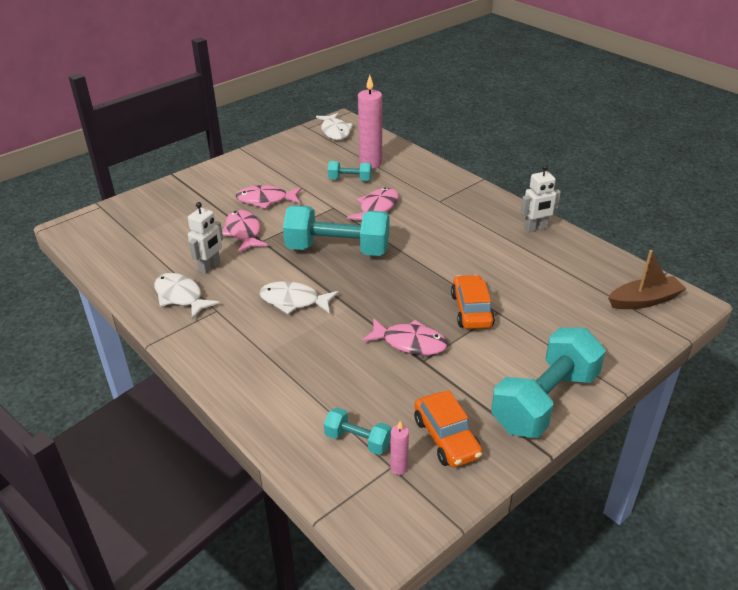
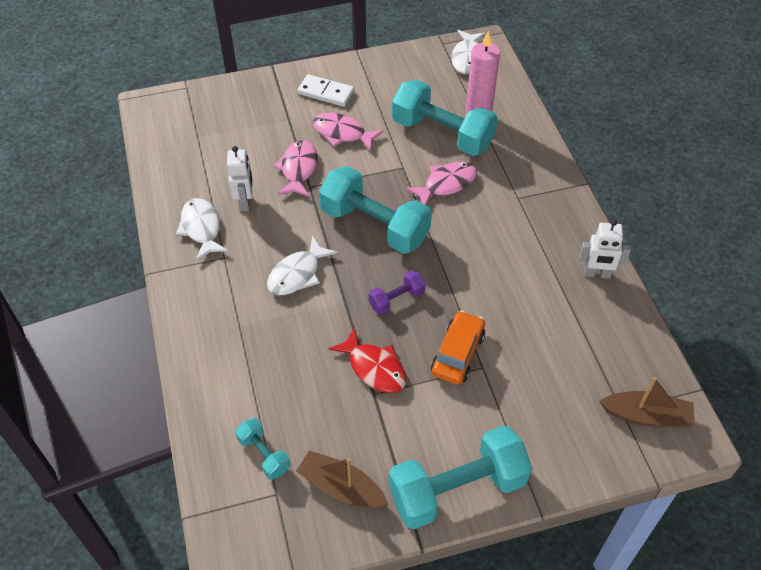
camera: 25 degrees right, 15 degrees up
(210, 267) = (245, 202): white robot -> white robot turned 60 degrees counterclockwise
(232, 179) = (326, 92): none -> white domino
(294, 301) = (297, 274): white fish -> white fish turned 90 degrees counterclockwise
(350, 179) = (442, 134): turquoise dumbbell -> turquoise dumbbell, size x2.09
(393, 291) = (396, 299): none -> purple dumbbell
(399, 468) = (281, 499): pink candle -> none
(409, 343) = (374, 368): pink fish -> red fish
(446, 438) = (341, 487): orange car -> brown boat

